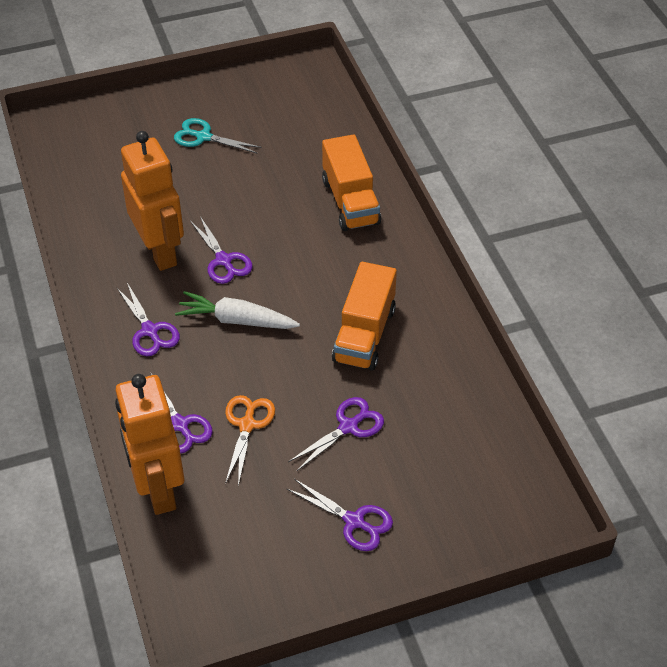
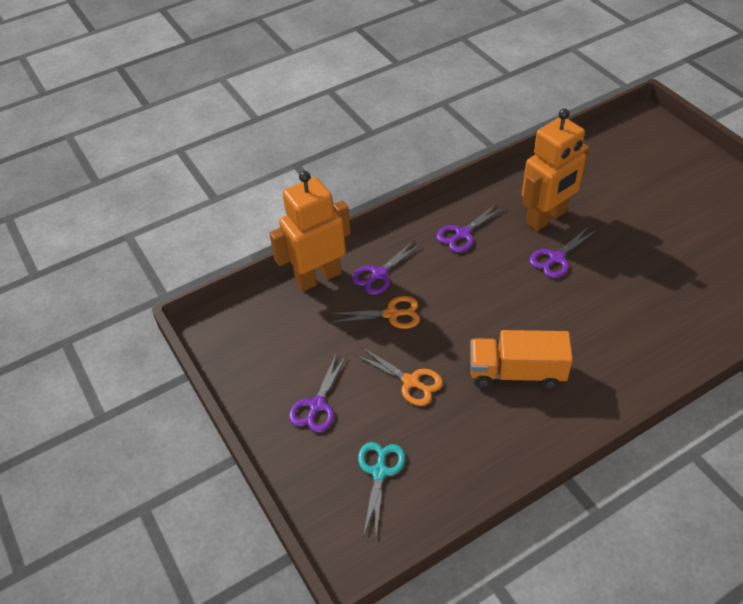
camera: 80 degrees right, 0 degrees up
(203, 137) = (693, 210): turquoise scissors -> turquoise scissors (379, 472)
(236, 320) = (495, 282): white carrot -> none
(348, 427) = (411, 382): purple scissors -> orange scissors
(350, 202) = (675, 329): orange truck -> none

